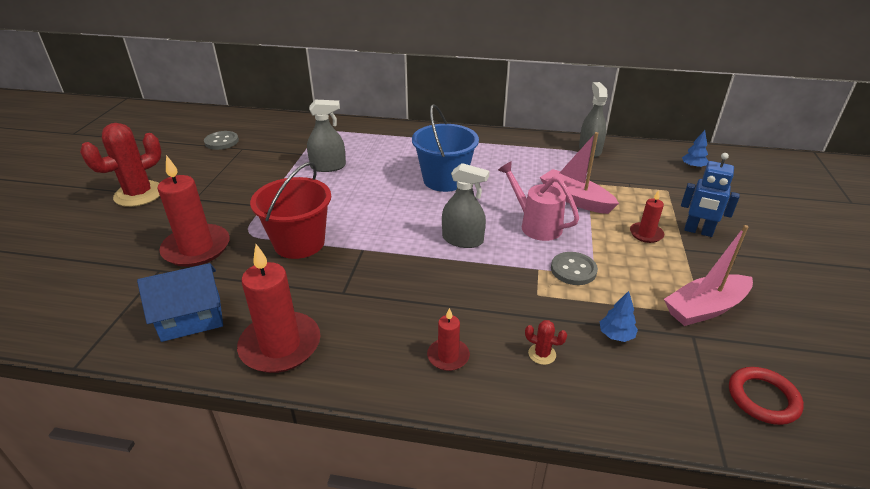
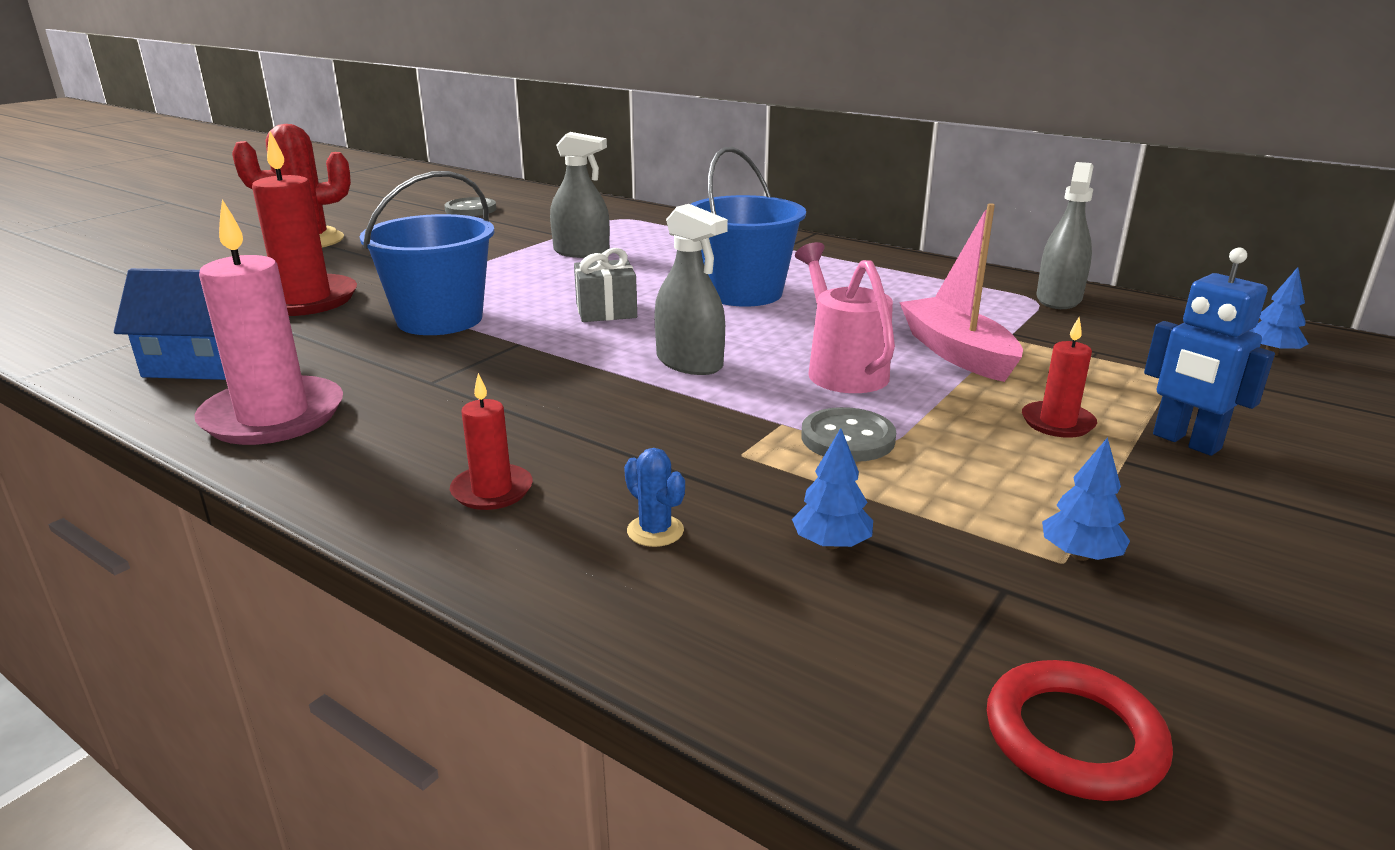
camera: 25 degrees right, 10 degrees down
(280, 345) = (273, 416): red candle -> pink candle
(299, 243) = (440, 319): red bucket -> blue bucket
(386, 212) = (606, 311): none -> grey gift
(542, 354) = (655, 531): red cactus -> blue cactus
(705, 308) = (1080, 555): pink boat -> blue tree

